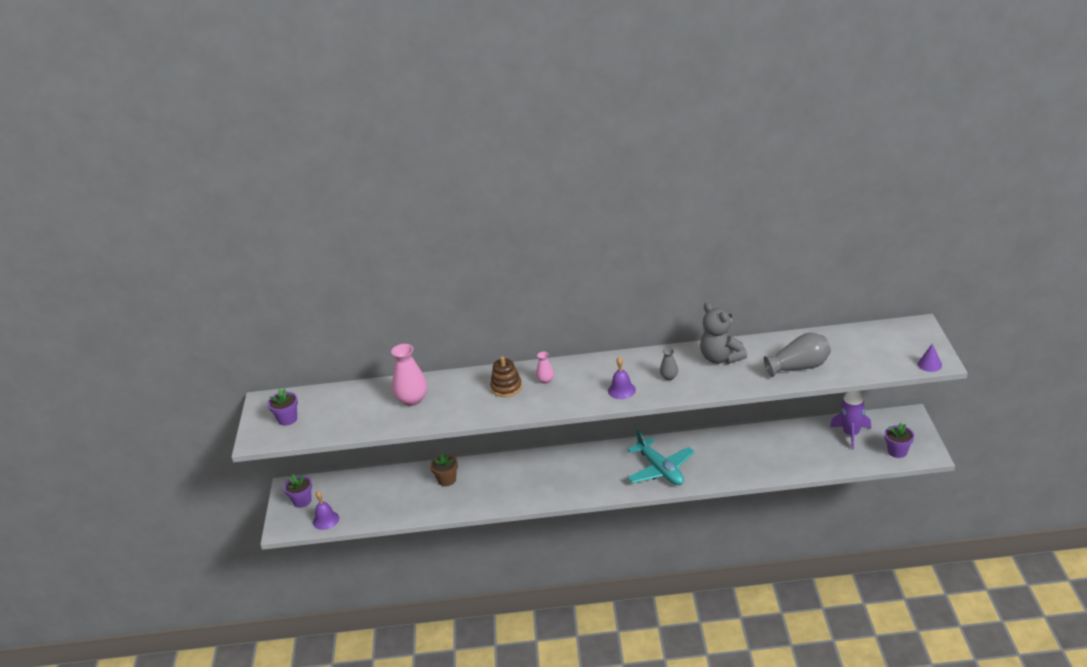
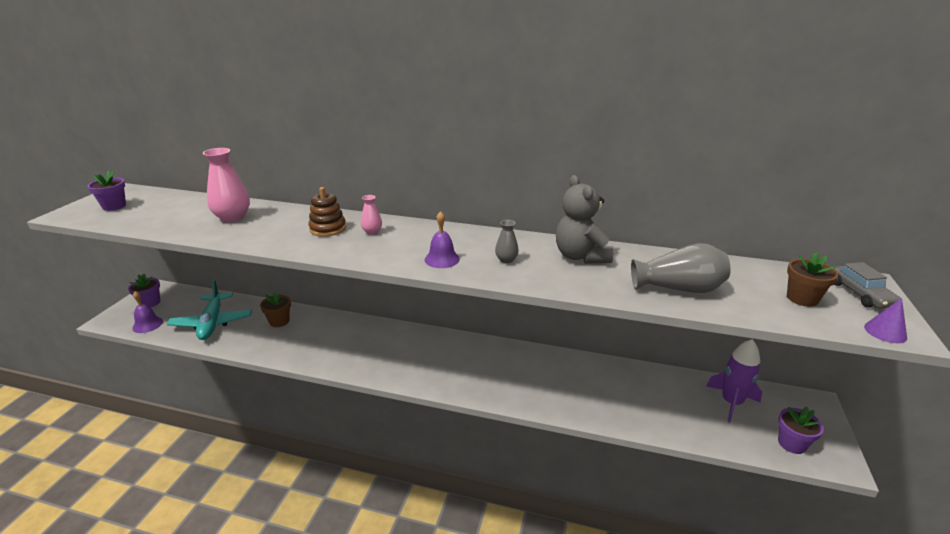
camera: 15 degrees right, 5 degrees down
(660, 470) = (486, 375): turquoise plane -> turquoise plane (212, 323)
(879, 352) = (802, 298): none -> brown flower pot
(914, 338) = (860, 294): none -> grey car

